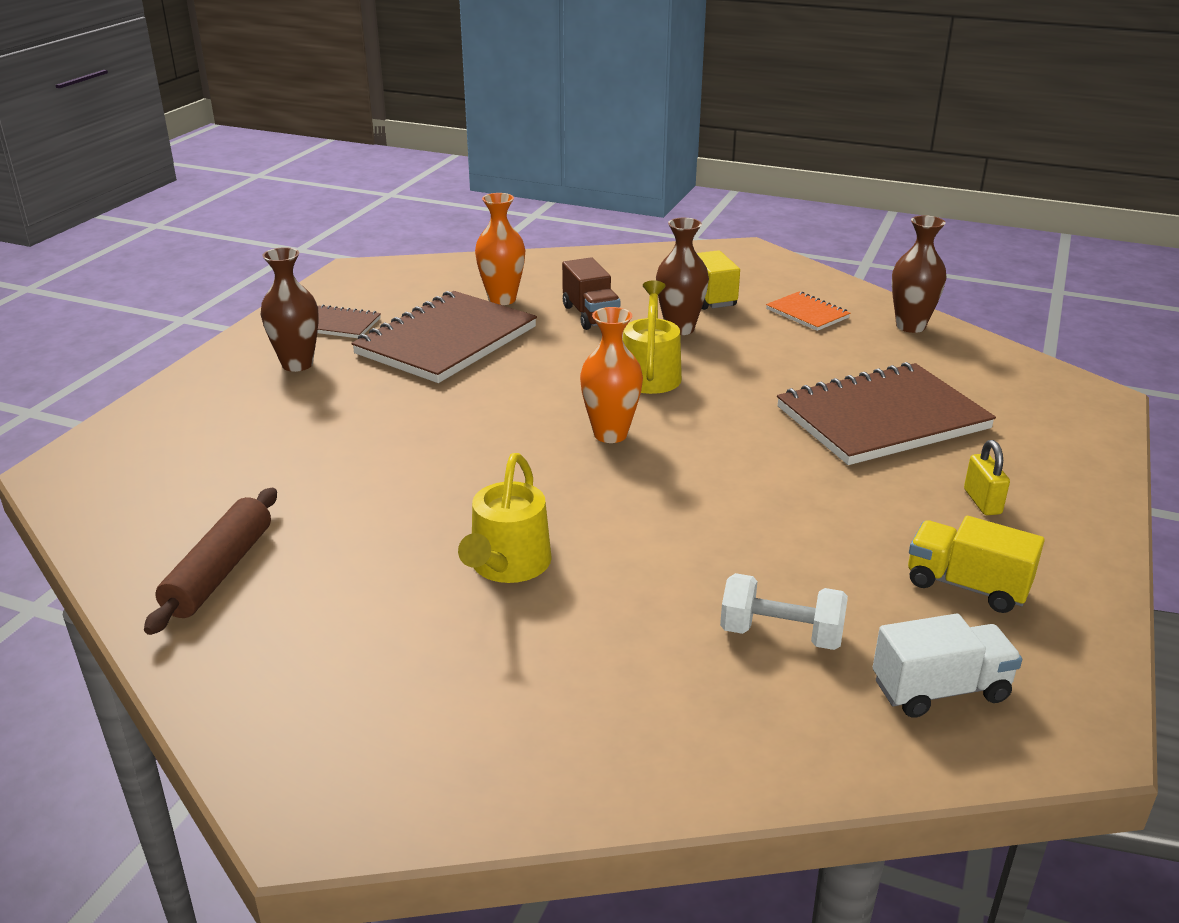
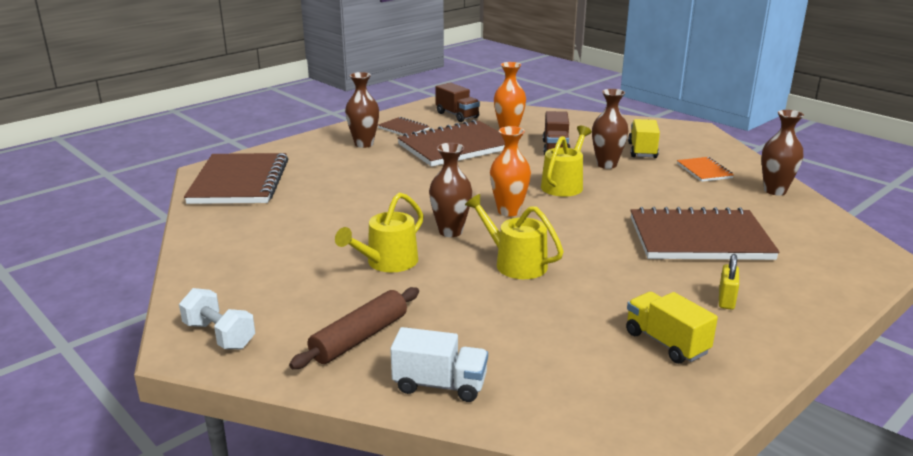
camera: 25 degrees right, 5 degrees down
(140, 479) = (239, 182): none -> brown notebook
(219, 571) = (240, 231): brown rolling pin -> brown rolling pin (359, 338)
(403, 286) = (457, 115): none -> brown truck
(556, 488) = (450, 231): none -> brown vase
(688, 517) = (515, 263): none -> yellow watering can
(781, 635) = (514, 336): white dumbbell -> white dumbbell (219, 335)
(940, 690) = (590, 392): white truck -> white truck (440, 385)

